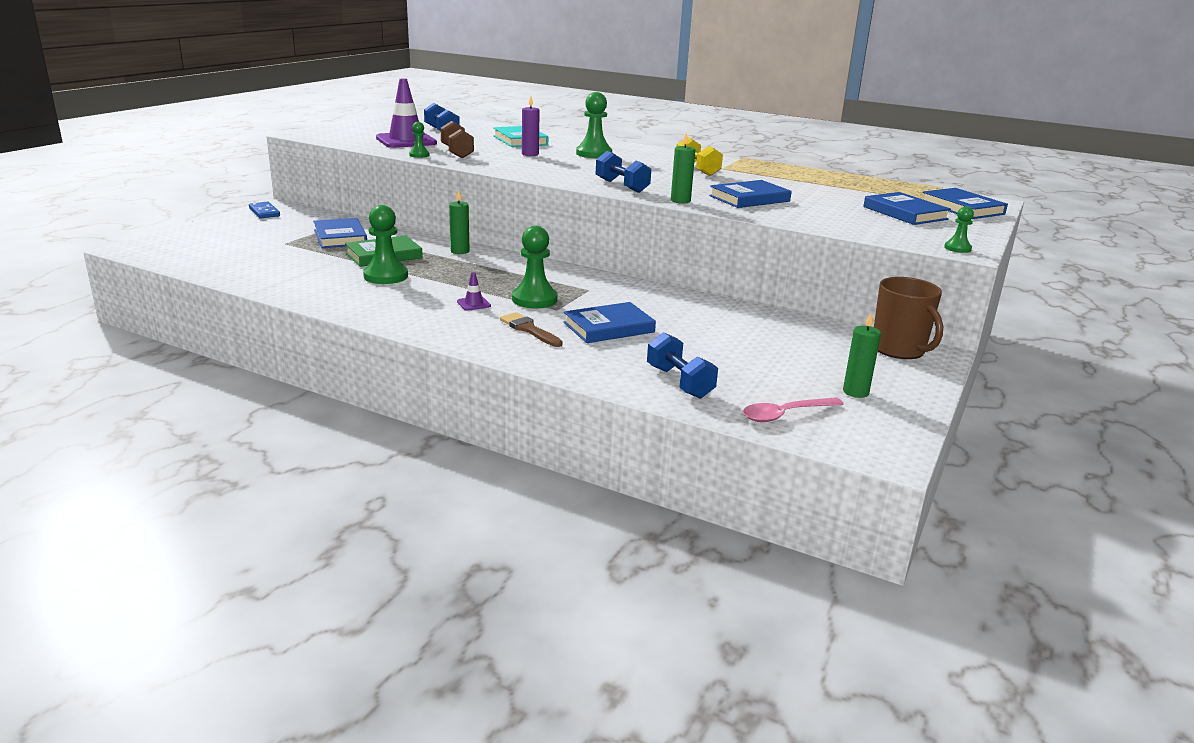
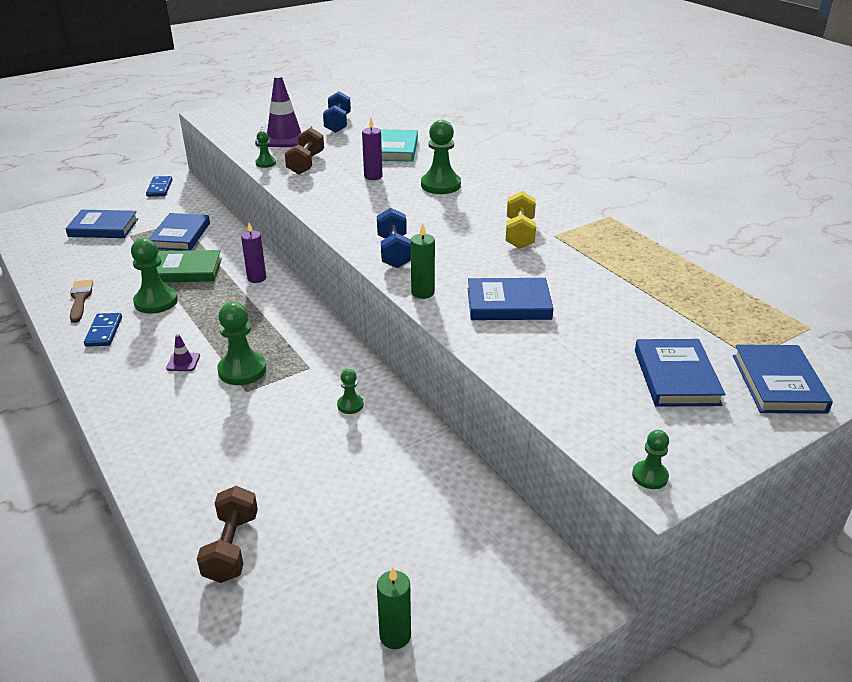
camera: 30 degrees right, 10 degrees up
(365, 299) = (104, 332): none -> blue domino
(460, 251) = (256, 278): green candle -> purple candle
(529, 329) = (187, 416): brown brush -> brown brush (80, 299)
(609, 327) = (262, 435): blue book -> blue book (103, 228)
(653, 302) = (350, 405): none -> green pawn
(679, 382) = (231, 547): blue dumbbell -> brown dumbbell
(785, 414) = (275, 644): pink spoon -> none
(899, 349) = (535, 576): brown mug -> none

